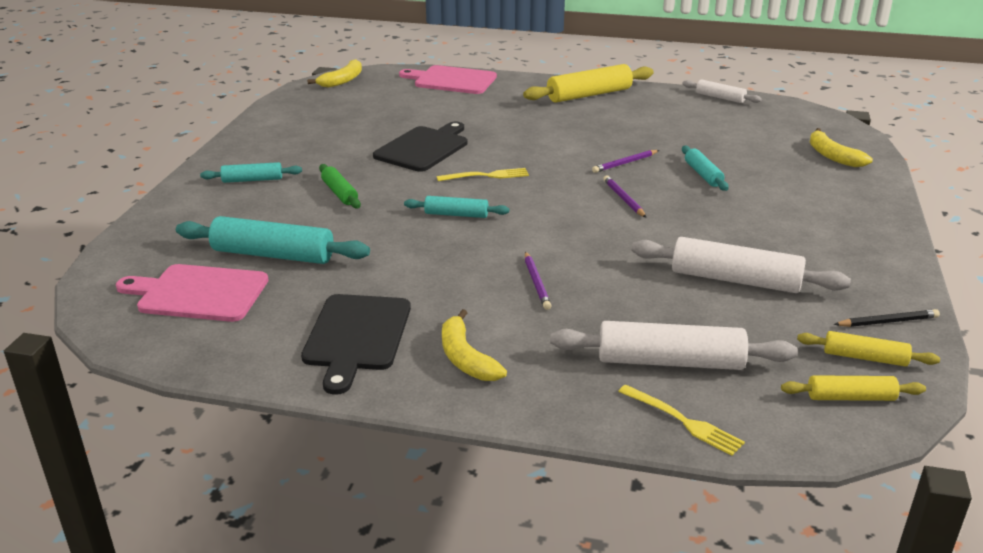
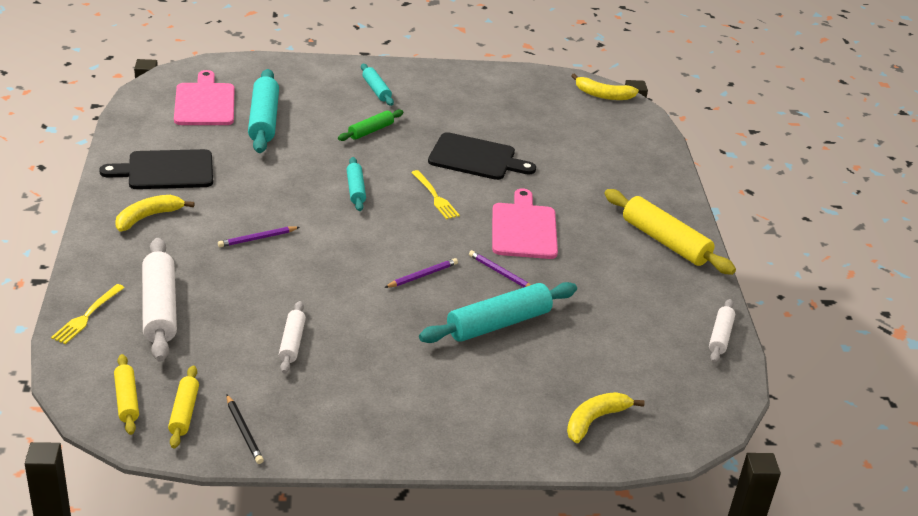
camera: 70 degrees right, 5 degrees up
(452, 80) = (646, 153): pink cutting board -> pink cutting board (524, 229)
(703, 174) = (498, 324): turquoise rolling pin -> turquoise rolling pin, size x1.79
(735, 279) = (292, 343): white rolling pin -> white rolling pin, size x0.56

